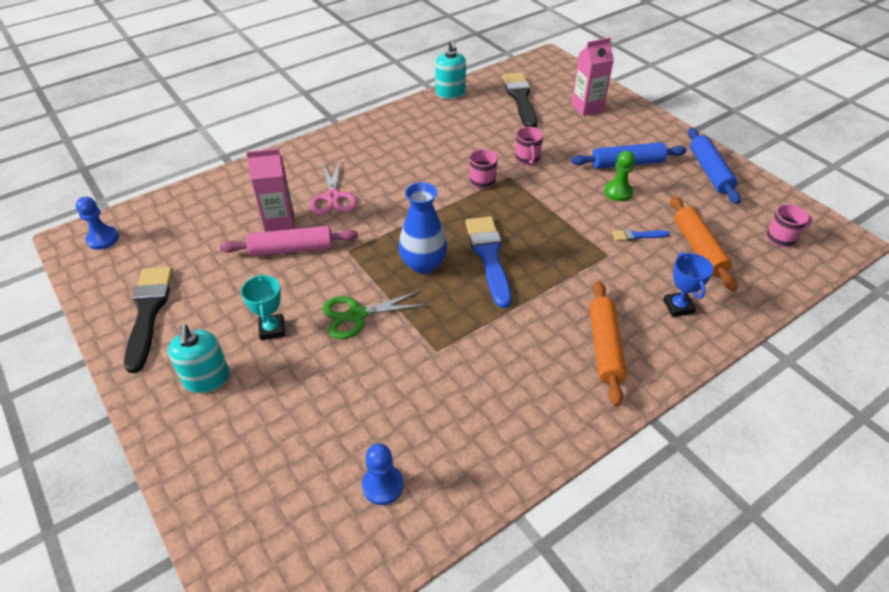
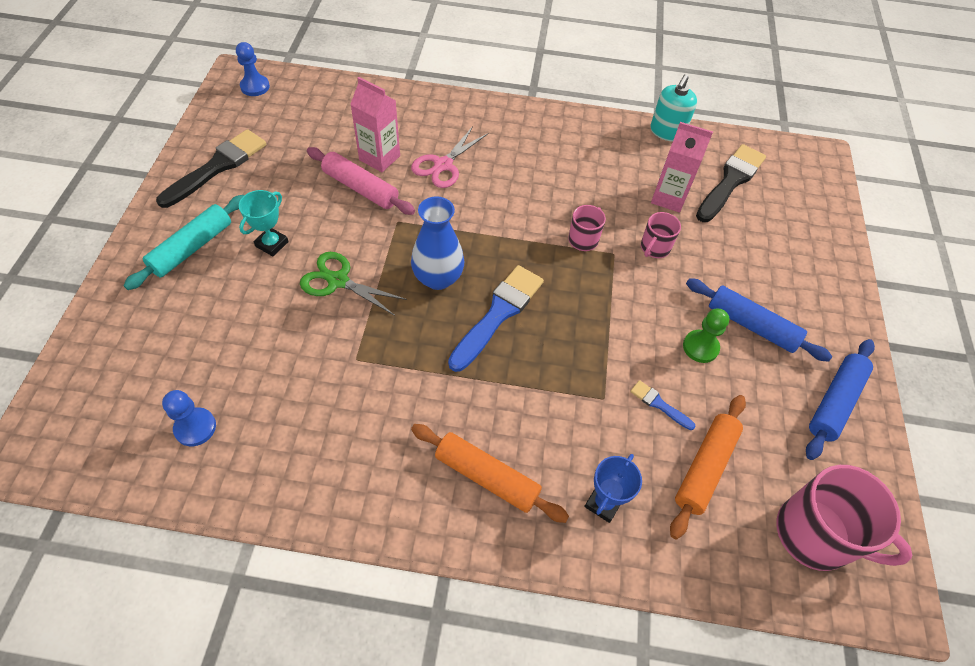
camera: 40 degrees right, 10 degrees up
(207, 379) = (192, 248): turquoise soap dispenser -> turquoise rolling pin
(587, 107) = (790, 237): pink carton -> pink carton (668, 198)
(604, 347) = (487, 477): orange rolling pin -> orange rolling pin turned 75 degrees clockwise
(781, 238) = (815, 535): pink mug -> pink mug, size x1.93

